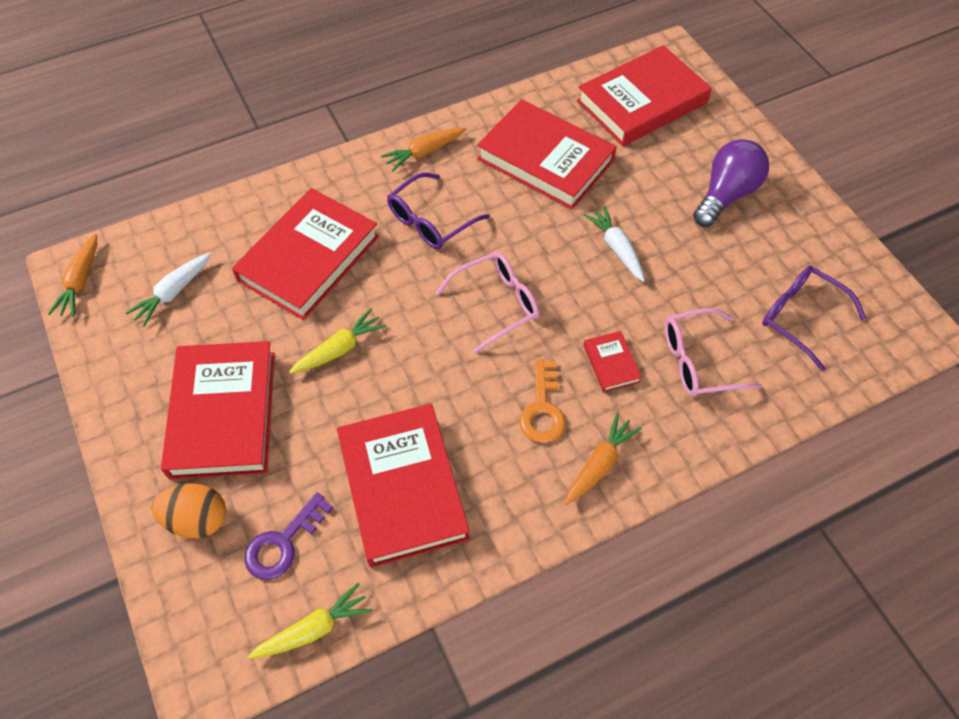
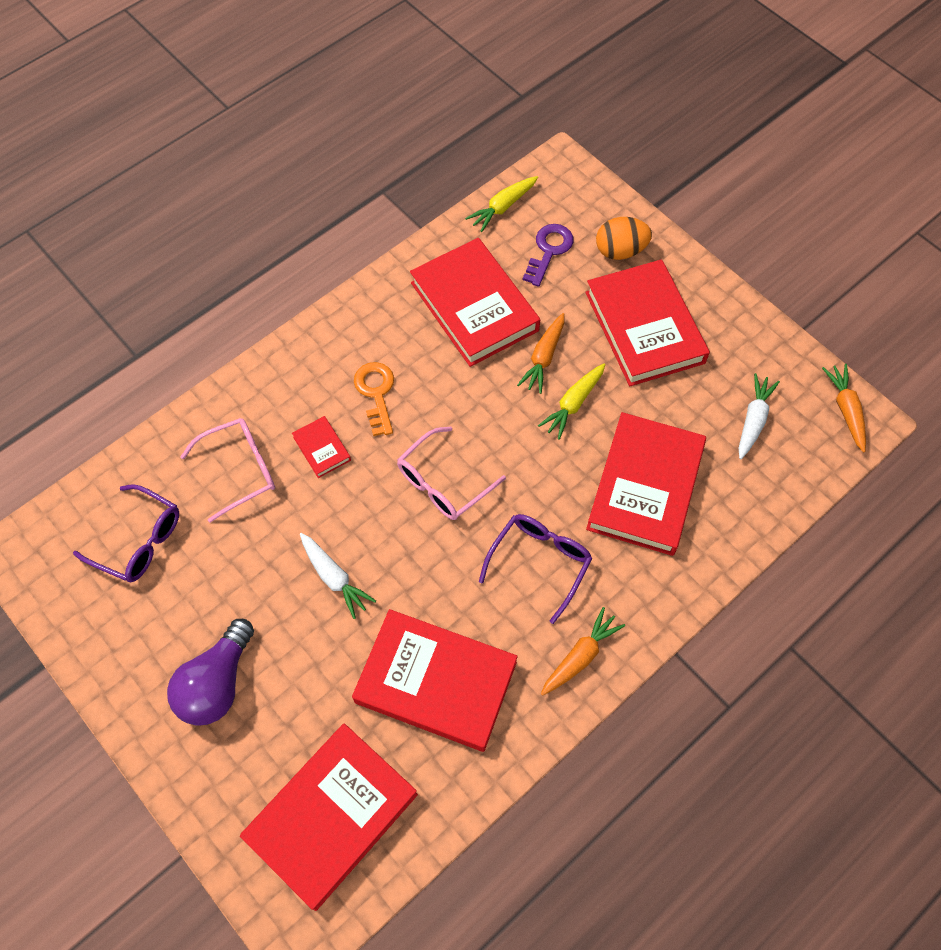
camera: 165 degrees right, 5 degrees up
(600, 463) = (319, 360): orange carrot -> orange carrot (543, 358)

